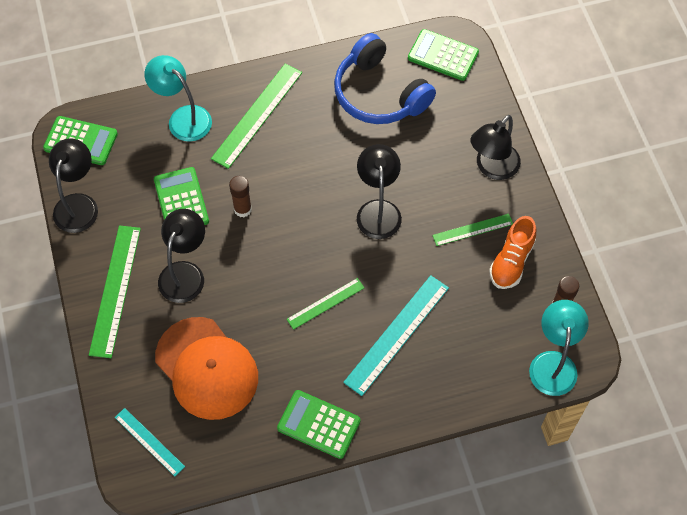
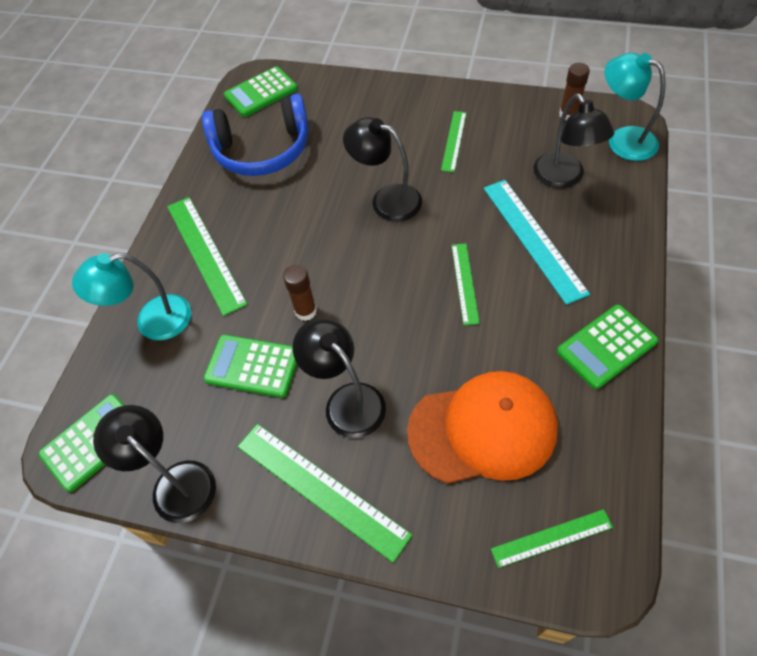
camera: 55 degrees left, 5 degrees down
(149, 441) = (551, 538): turquoise ruler -> green ruler
(492, 168) = (400, 104): black lamp -> black lamp (563, 178)
(511, 261) = (503, 128): orange shoe -> none

